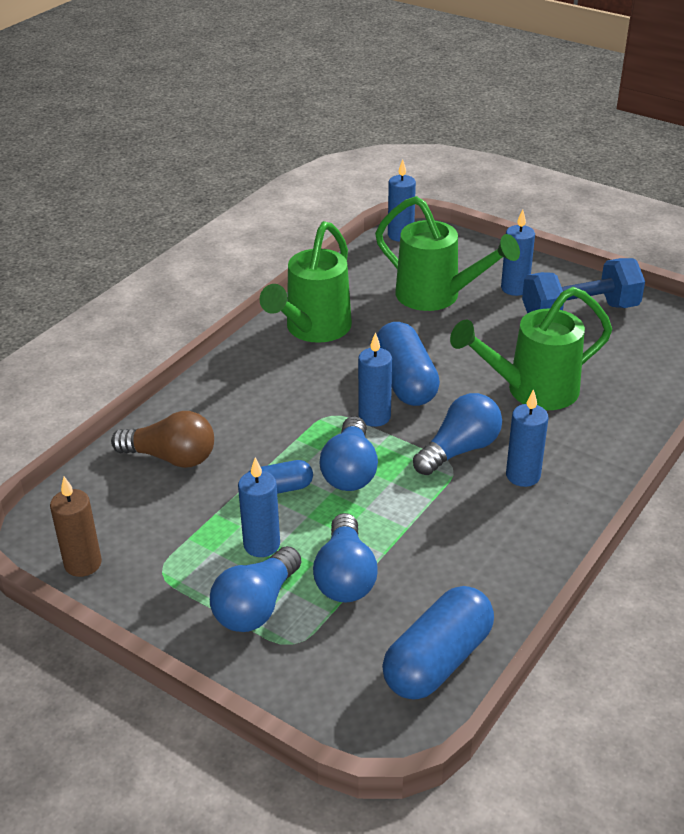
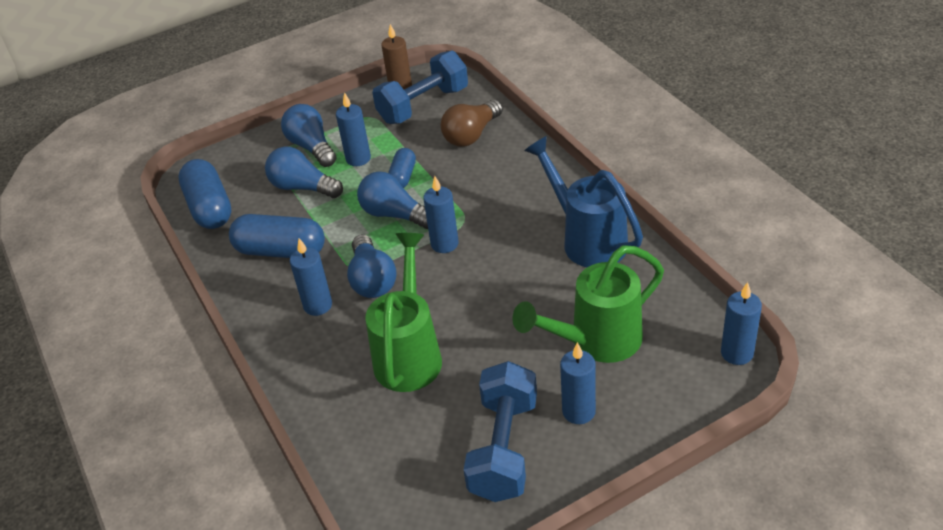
camera: 120 degrees right, 5 degrees up
(119, 524) = (423, 105): none -> blue dumbbell
(313, 330) = (587, 239): green watering can -> blue watering can
(405, 381) = (477, 276): blue capsule -> blue capsule (281, 251)

